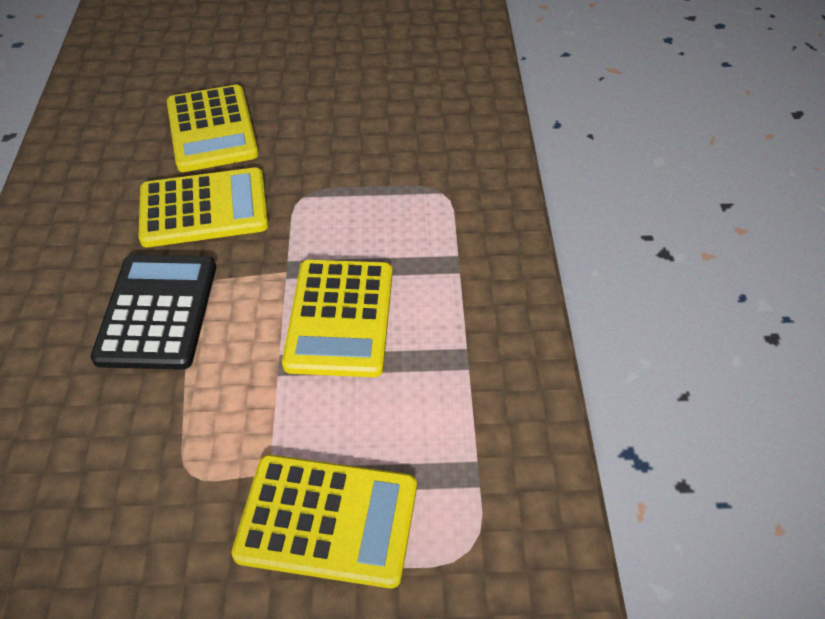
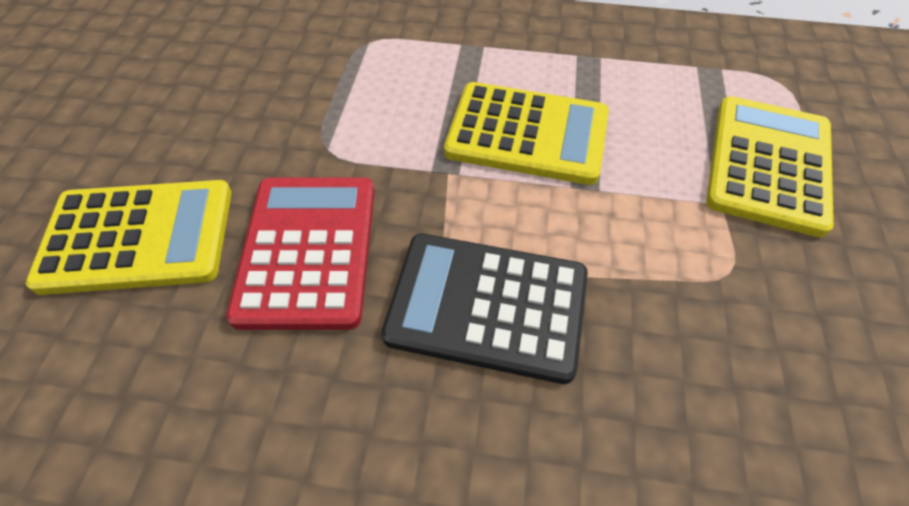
camera: 80 degrees left, 5 degrees up
(204, 209) = (308, 250): yellow calculator -> red calculator

